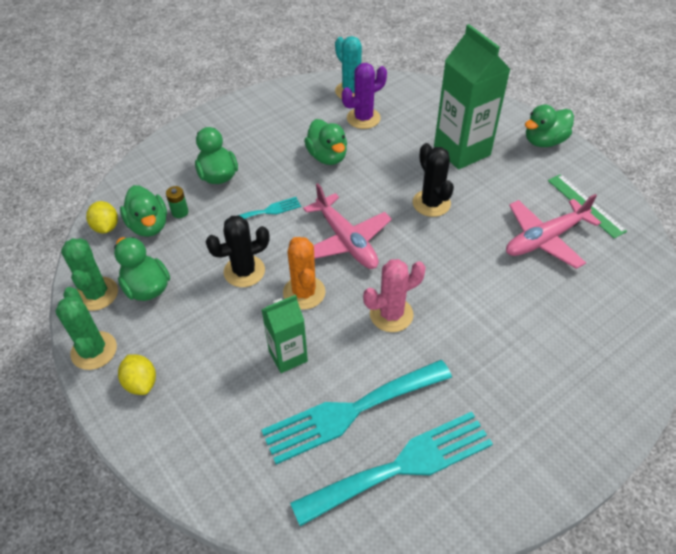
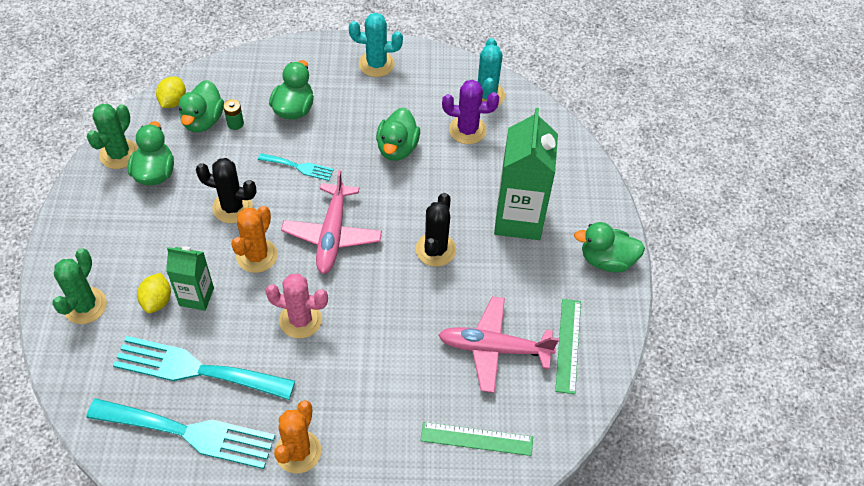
camera: 35 degrees right, 5 degrees up
(94, 350) = (79, 198): green cactus -> green cactus (85, 306)
(141, 383) = (87, 244): yellow lemon -> yellow lemon (157, 301)
(249, 114) = (376, 64): none -> turquoise cactus
(501, 411) = (298, 451): none -> orange cactus
(606, 304) = (476, 438): none -> green ruler

